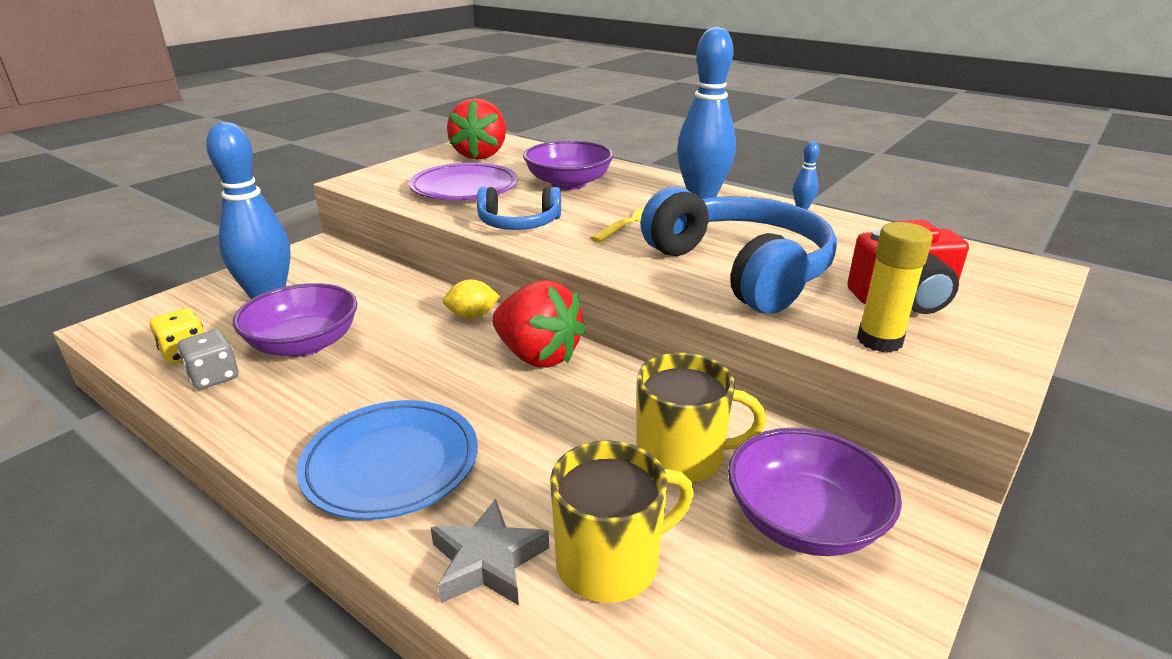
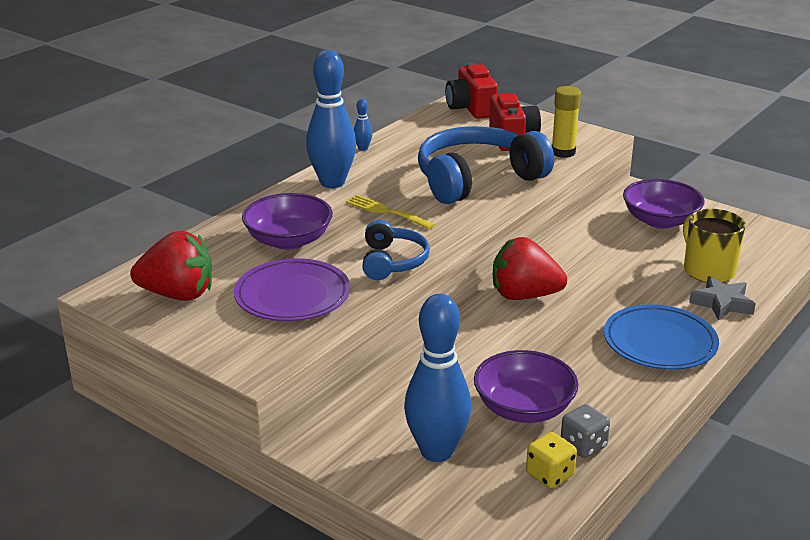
camera: 90 degrees left, 0 degrees up
(472, 316) = (466, 328): yellow lemon -> none
(537, 356) = (524, 295): red strawberry -> red strawberry turned 120 degrees counterclockwise
(682, 457) = (622, 248): yellow mug -> none
(1000, 271) = (471, 109): none -> red camera

